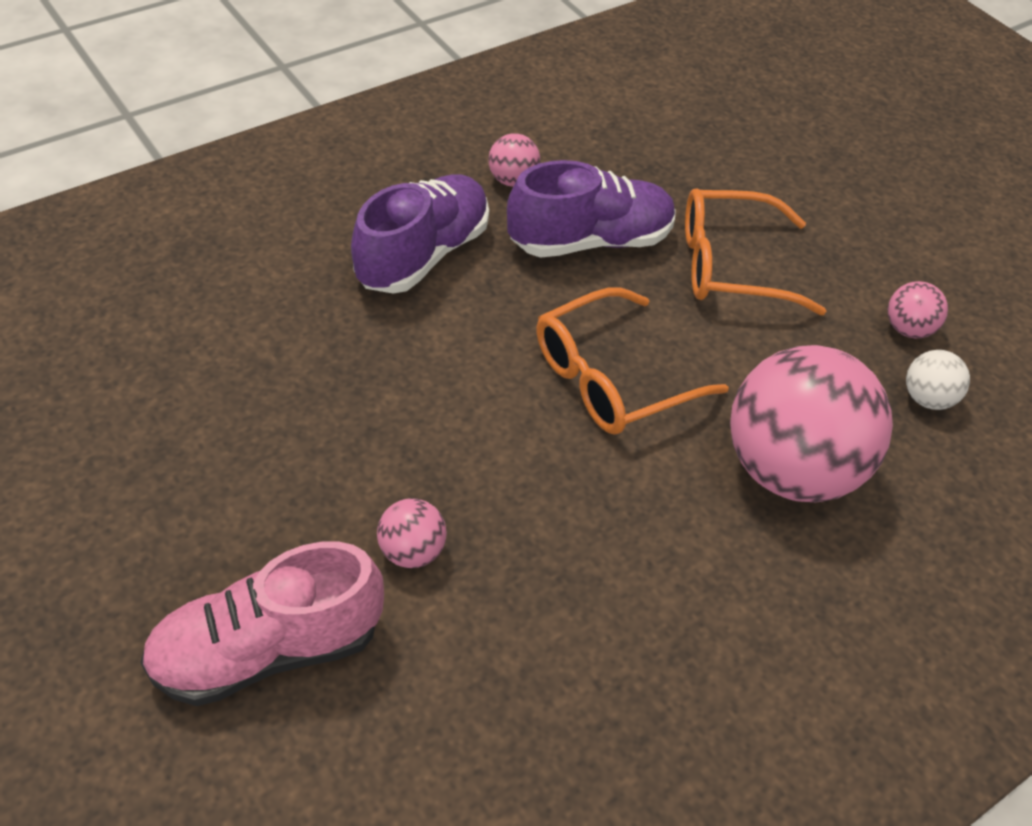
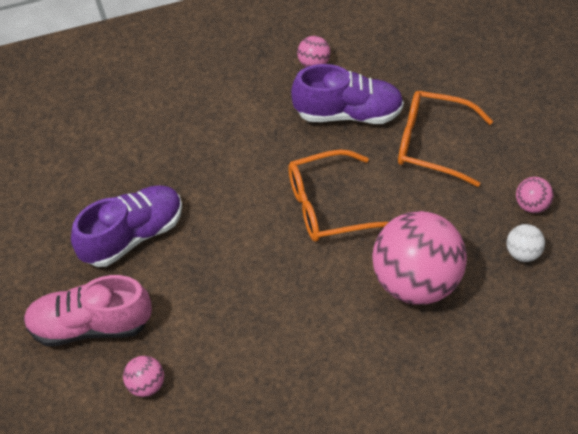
camera: 20 degrees right, 5 degrees up
(412, 551) = (180, 287): pink ball -> pink ball (146, 384)
(423, 254) = (241, 107): purple shoe -> purple shoe (132, 235)

